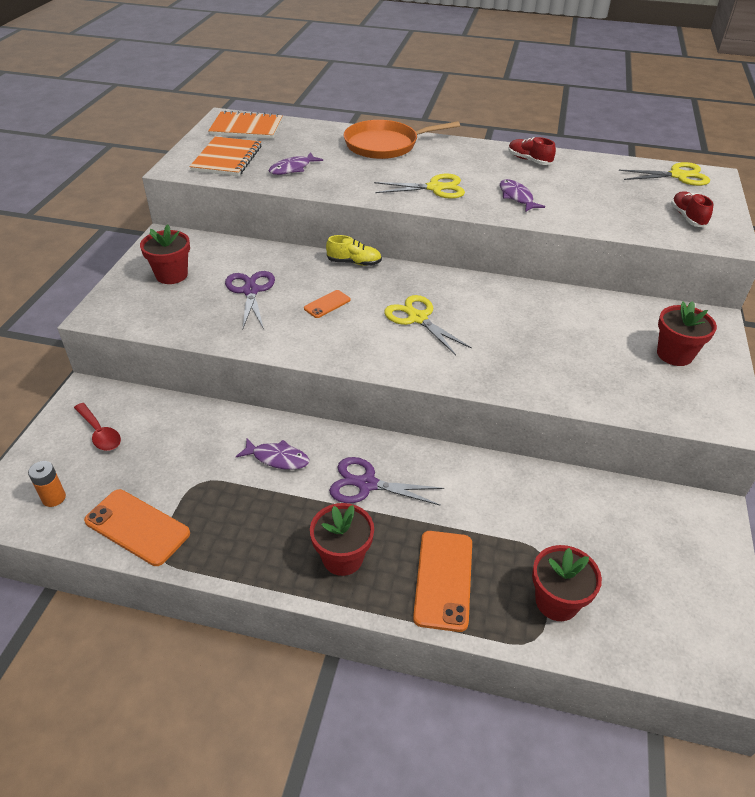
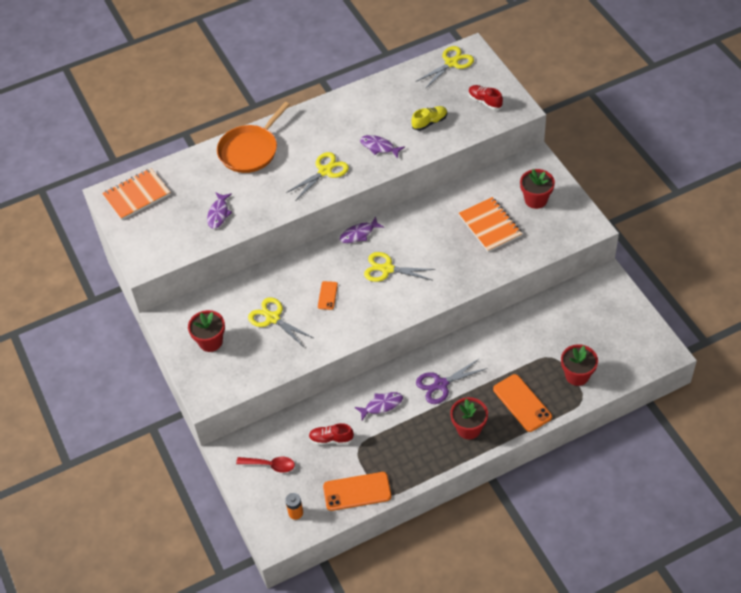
camera: 35 degrees left, 10 degrees up
(227, 159) = (164, 234): orange notebook -> orange notebook (490, 226)
(250, 291) = (273, 318): purple scissors -> yellow scissors
(354, 262) = (307, 253): yellow shoe -> yellow shoe (429, 122)
(425, 275) = (359, 234): none -> purple fish
(529, 160) = (354, 105): red shoe -> red shoe (331, 439)

